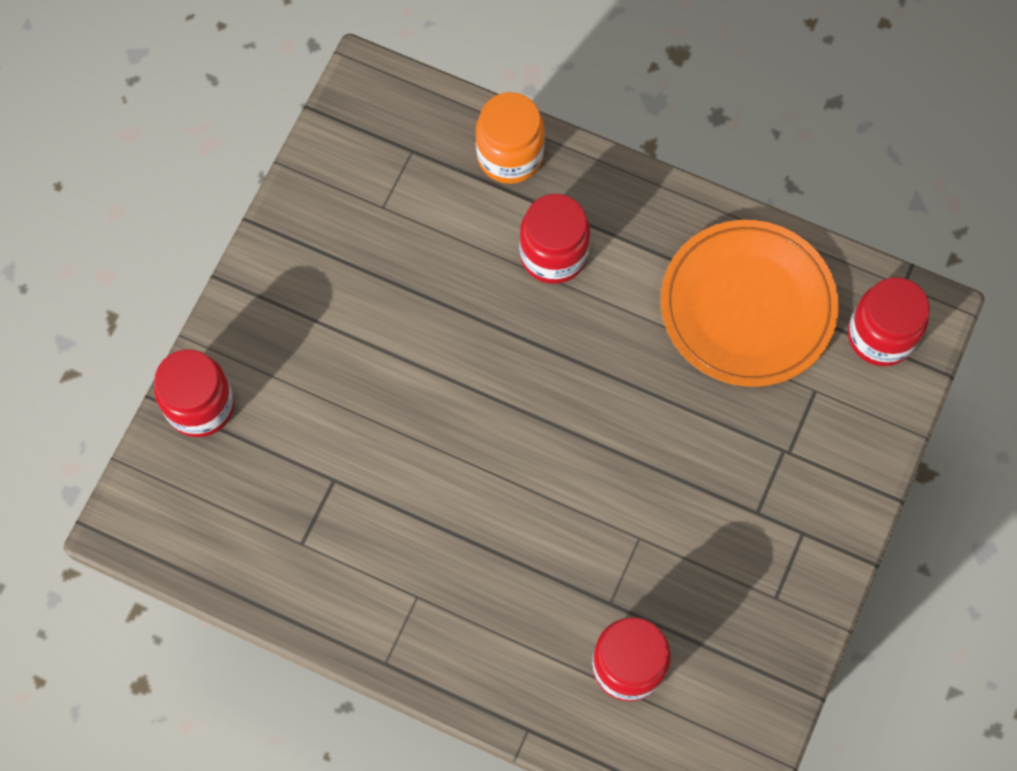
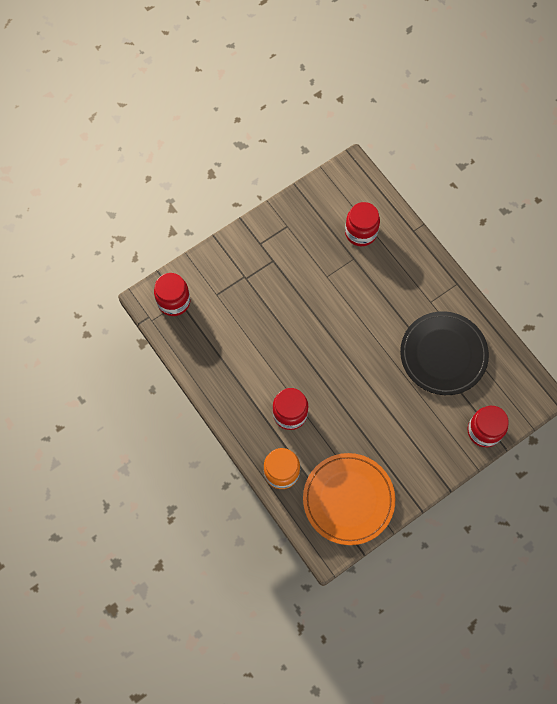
camera: 150 degrees left, 0 degrees up
(341, 506) = (443, 354): none -> black plate
(747, 306) = (220, 344): orange plate -> orange plate (348, 499)

